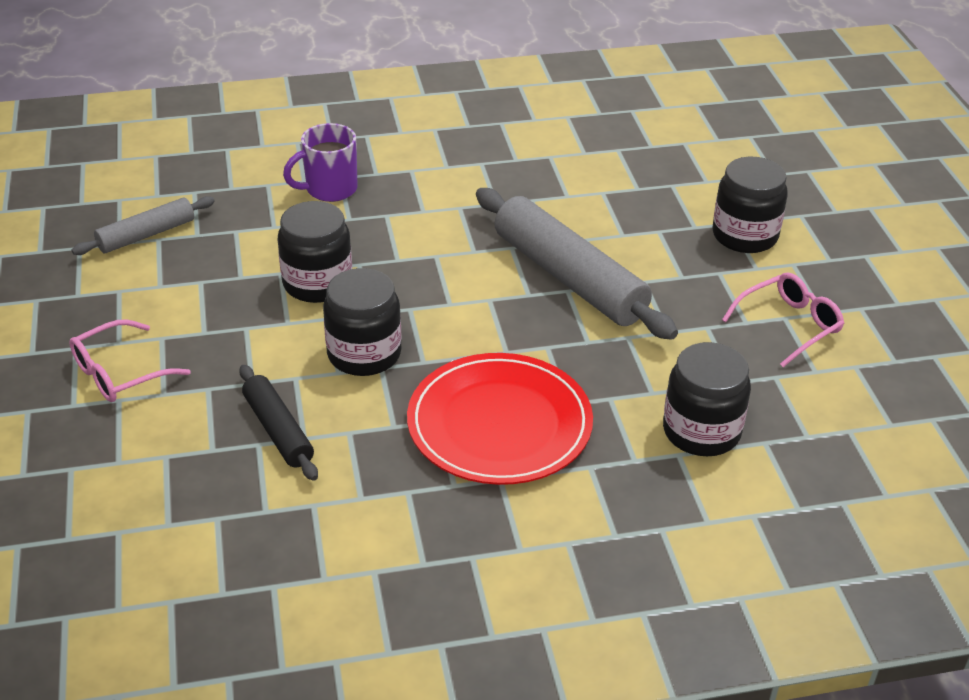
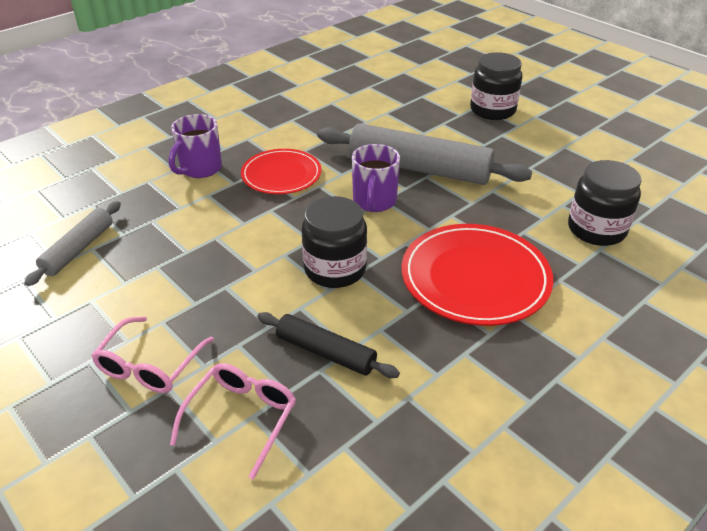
camera: 30 degrees left, 0 degrees up
(317, 283) = (252, 234): black jar -> none
(407, 227) = (281, 174): none -> red plate
(477, 297) = (374, 202): none -> purple mug
(789, 325) = (571, 150): pink glasses -> pink glasses (241, 418)

